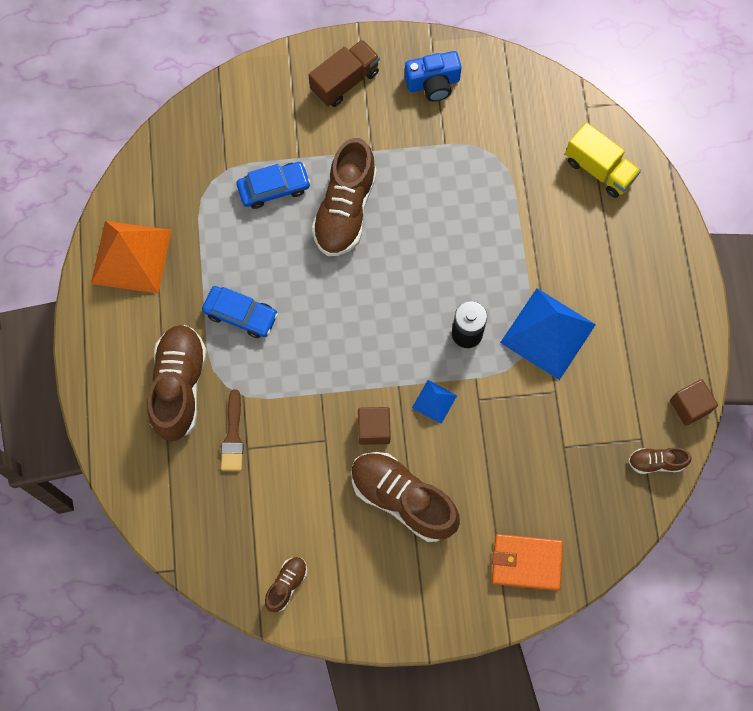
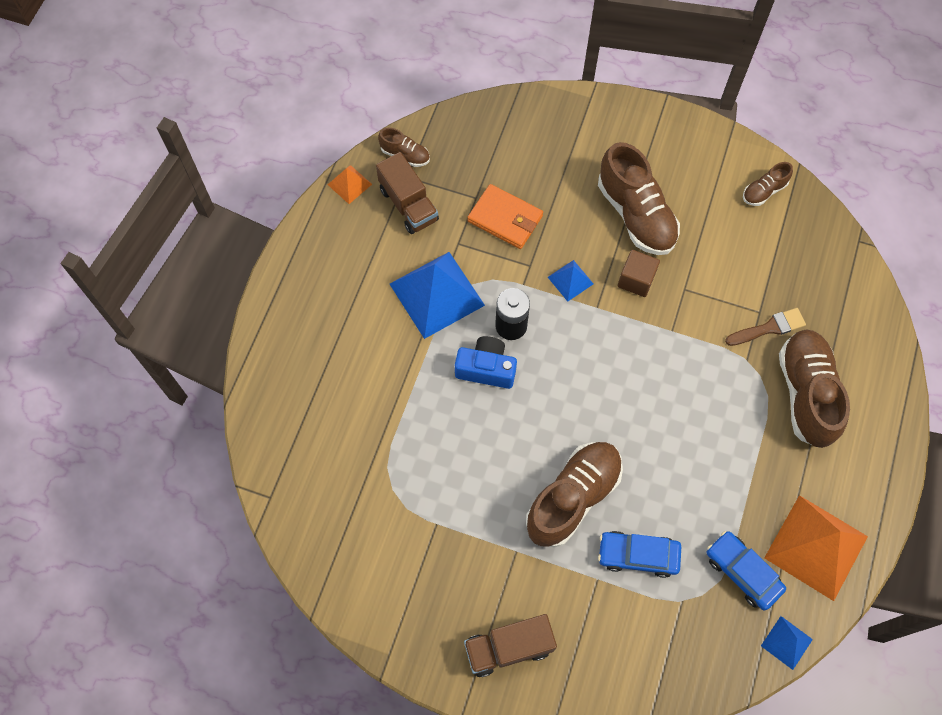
camera: 155 degrees left, 5 degrees down
(133, 174) = (786, 642): none -> blue pyramid
(179, 386) = (806, 393): brown shoe -> brown shoe turned 150 degrees clockwise
(233, 436) = (769, 328): brown brush -> brown brush turned 45 degrees clockwise
(241, 315) = (722, 436): blue car -> blue car (742, 572)
(433, 83) = (414, 599): blue camera -> blue camera (486, 369)
(526, 562) = (554, 128): orange wallet -> orange wallet (505, 219)
(599, 169) = (297, 425): yellow truck -> none
(622, 410) = (408, 205): none -> brown truck
(689, 406) = (349, 184): brown cube -> orange pyramid

